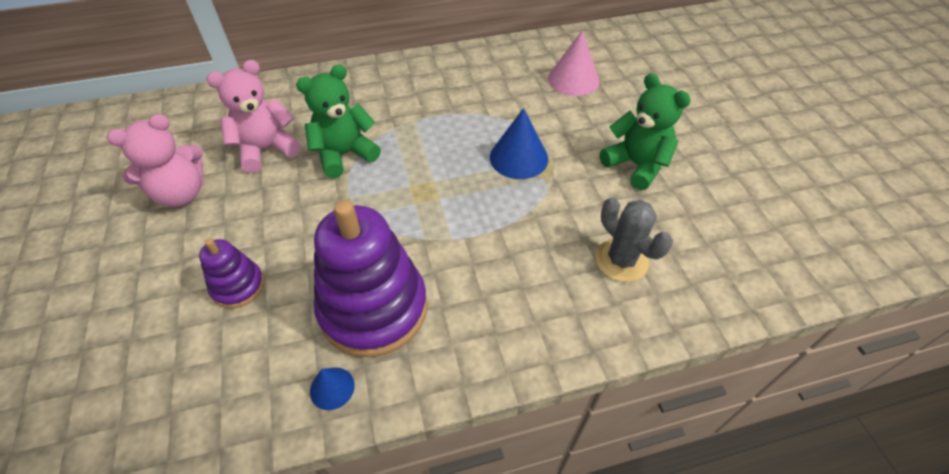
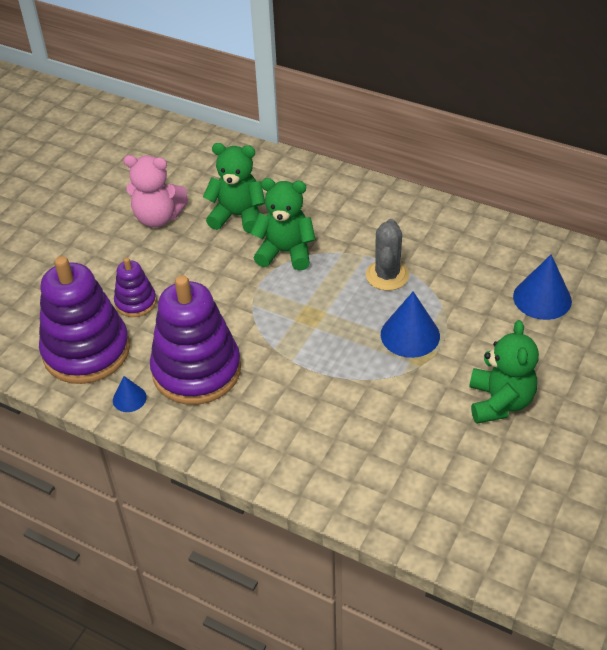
camera: 45 degrees right, 5 degrees down
(229, 374) = (86, 351): none -> purple stacking toy
(266, 149) = (238, 216): pink teddy bear -> green teddy bear
(573, 79) = (542, 298): pink cone -> blue cone
(621, 260) = (392, 458): grey cactus -> grey cactus (387, 275)

